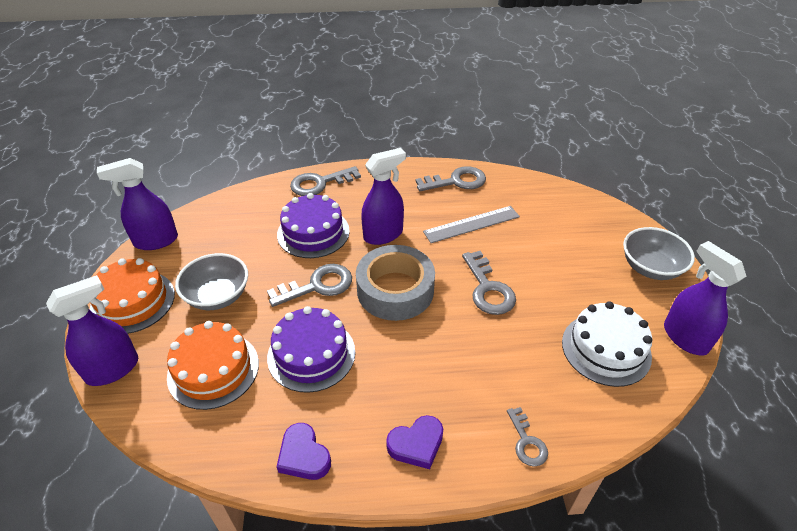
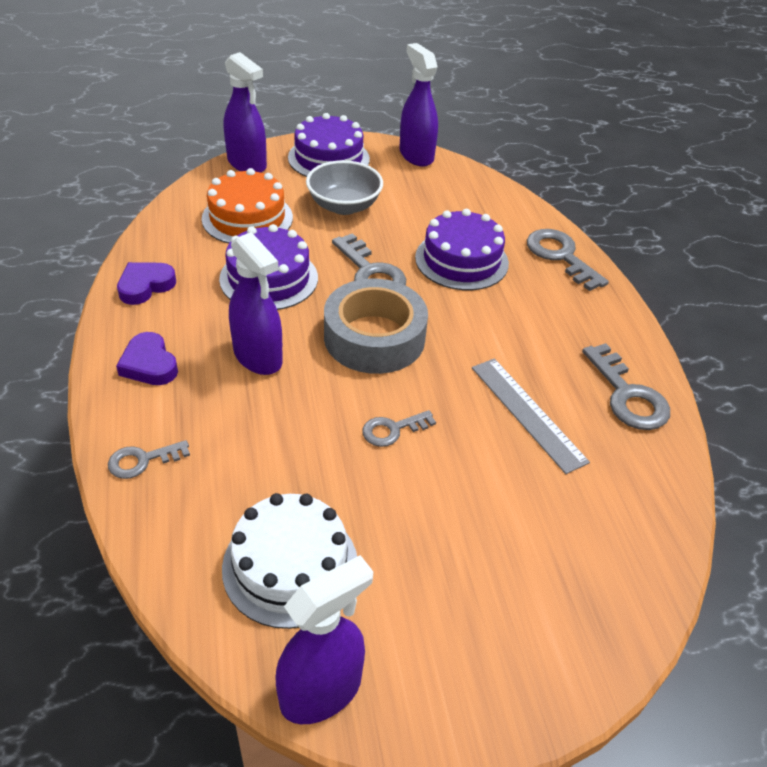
camera: 80 degrees right, 0 degrees up
(132, 302) = (329, 158): orange cake -> purple cake
(383, 234) = (476, 321): purple spray bottle -> purple spray bottle (258, 357)
(488, 289) = (393, 430): grey key -> grey key, size x0.60
(650, 267) = (487, 666): grey bowl -> none

